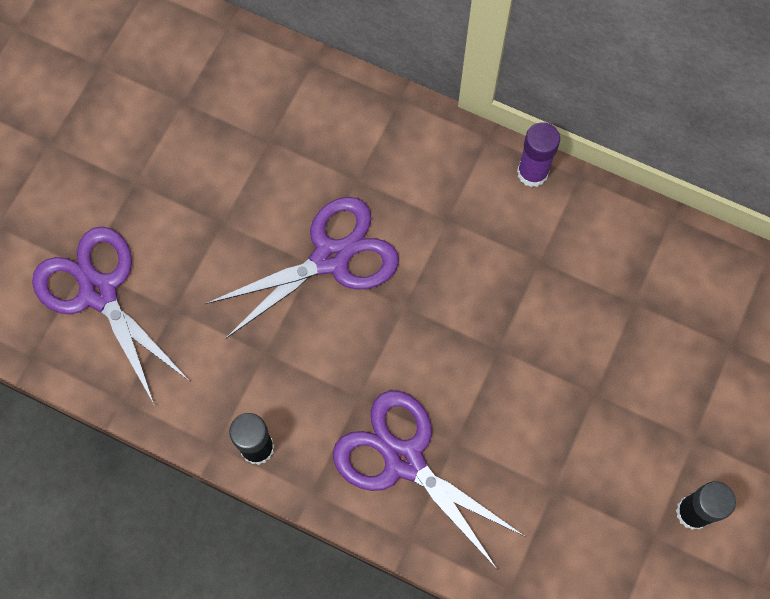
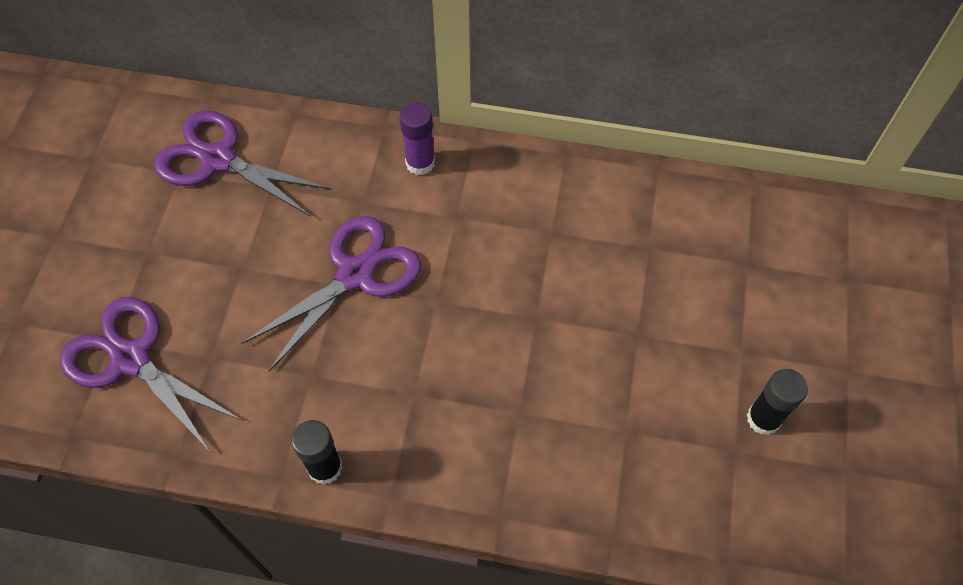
camera: 15 degrees left, 10 degrees down
(404, 460) = (474, 441): purple scissors -> purple scissors (218, 159)
(532, 173) = (523, 160): purple glue stick -> purple glue stick (420, 163)

